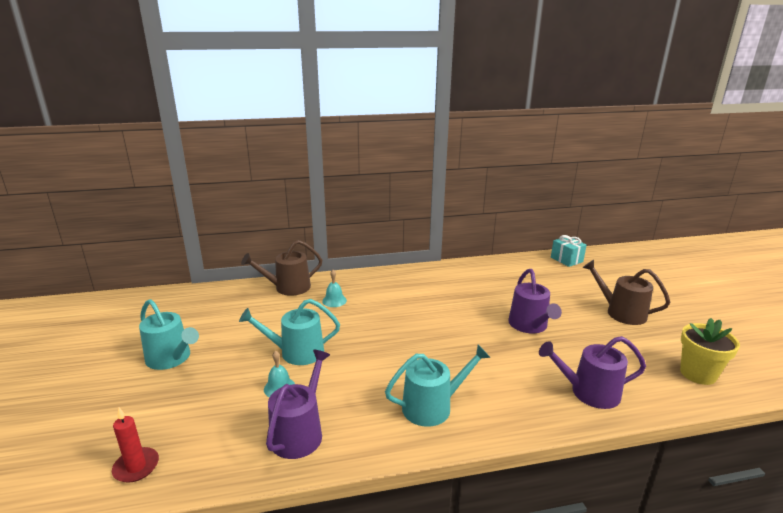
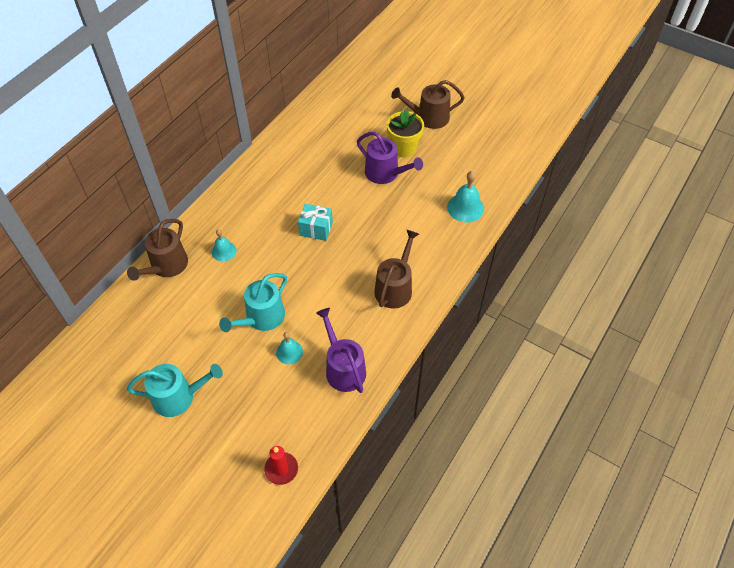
camera: 45 degrees left, 30 degrees up
(432, 406) = (395, 288): turquoise watering can -> brown watering can
(566, 259) = (346, 77): turquoise gift -> turquoise gift (316, 229)
(589, 392) = (465, 207): purple watering can -> turquoise bell
(698, 374) = (507, 147): yellow flower pot -> yellow flower pot (403, 148)

